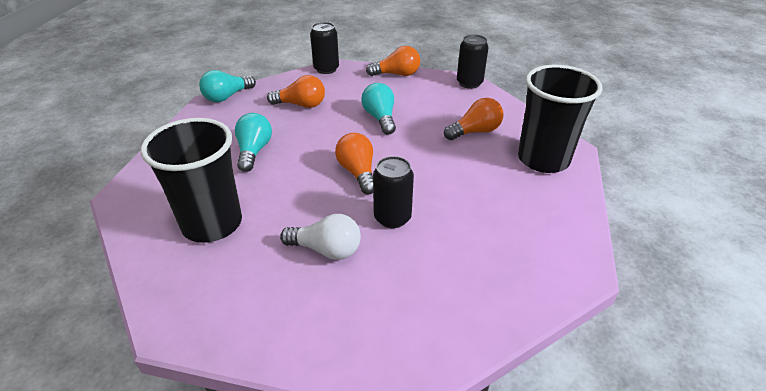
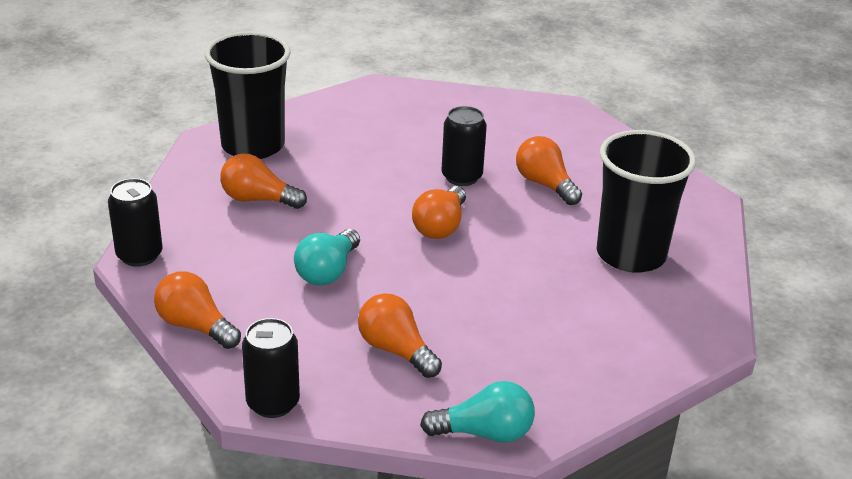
camera: 140 degrees left, 5 degrees down
(254, 151) = (525, 311): turquoise light bulb -> none
(327, 250) = (545, 184): white light bulb -> orange light bulb

